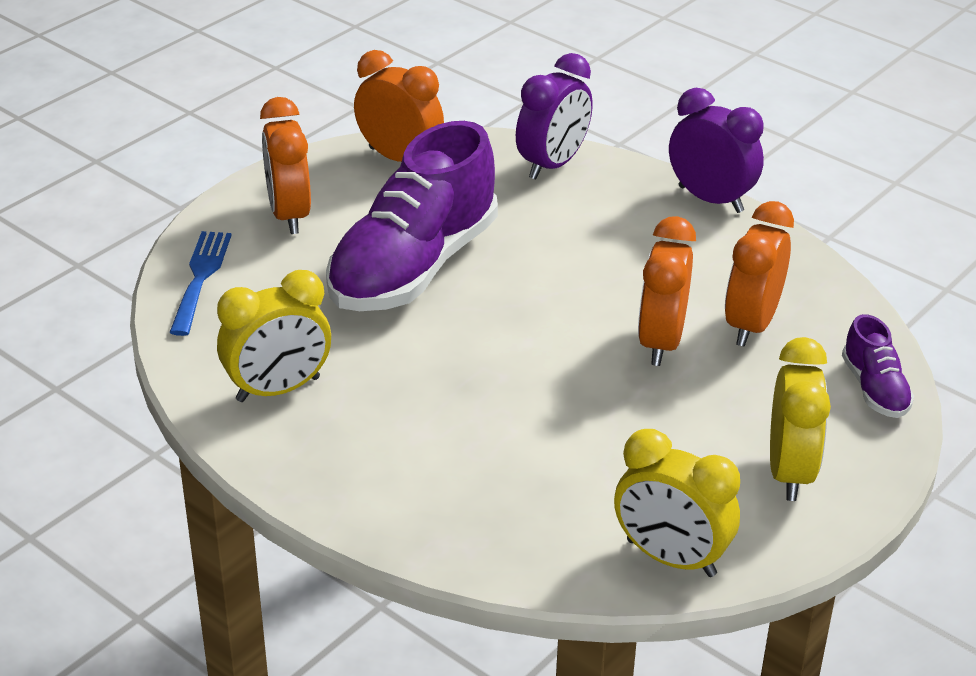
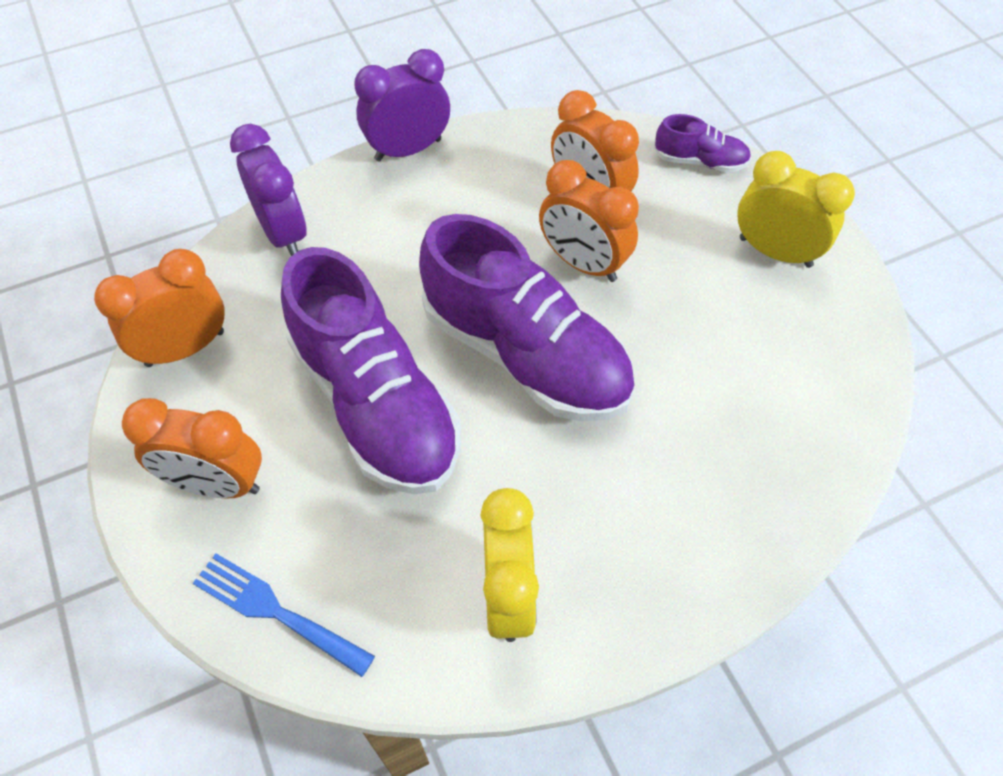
camera: 65 degrees left, 20 degrees up
(525, 335) = (525, 354): none -> purple shoe
(671, 558) = (849, 368): yellow clock -> none

